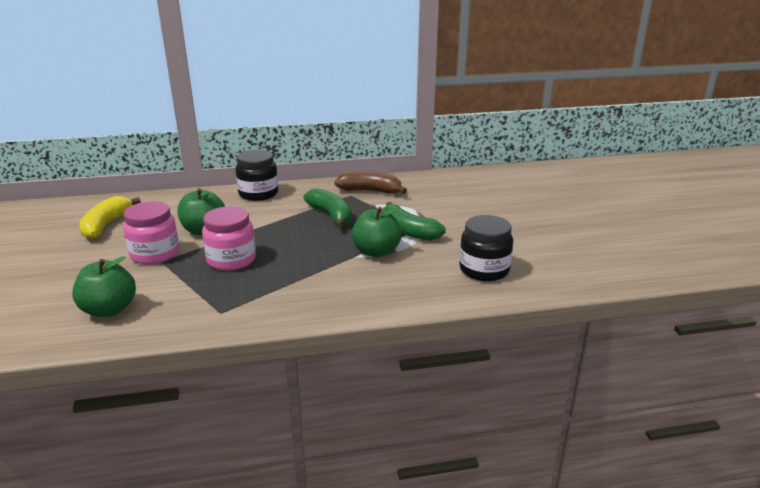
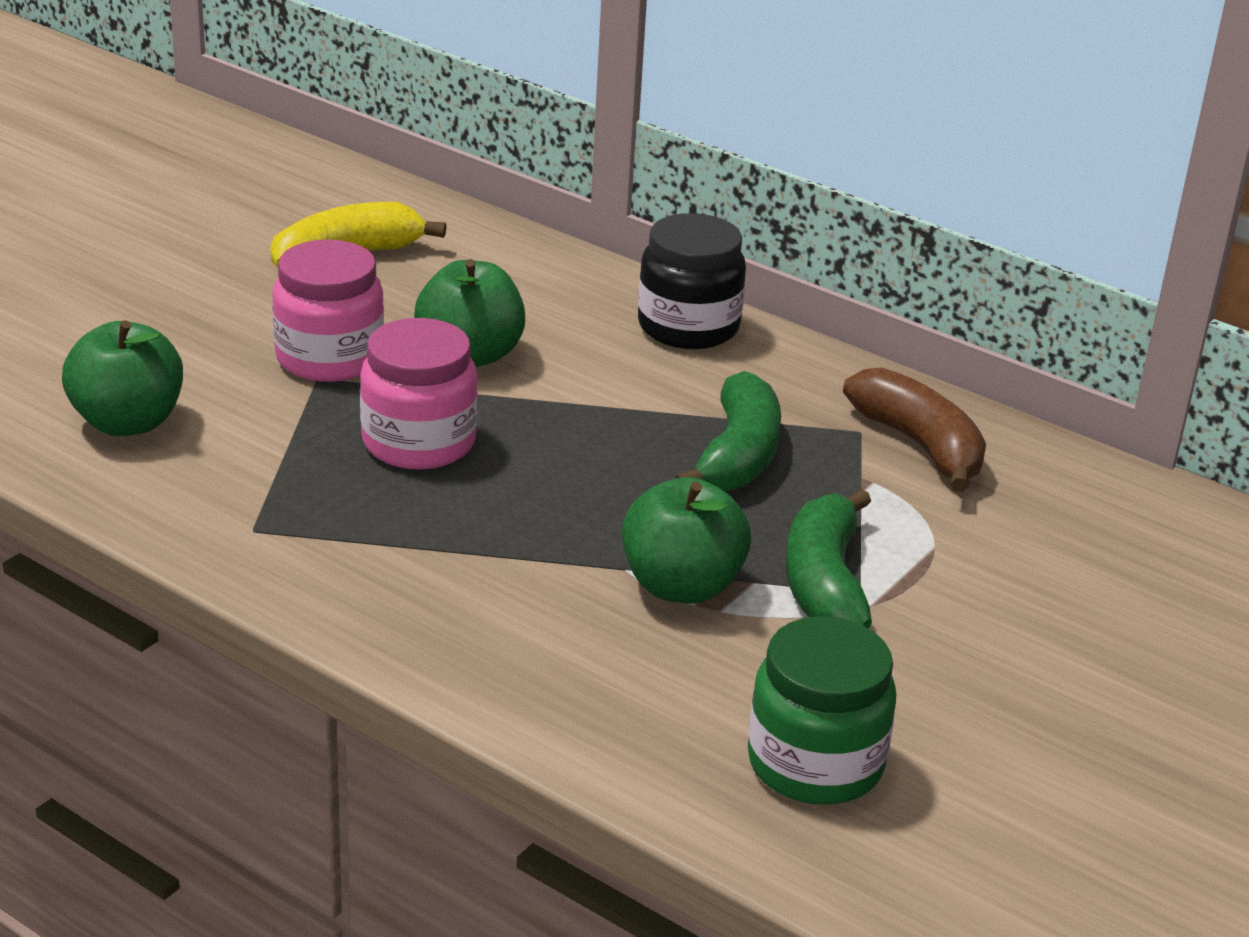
camera: 45 degrees right, 5 degrees up
(484, 270) = (815, 764): black jar -> green jar

